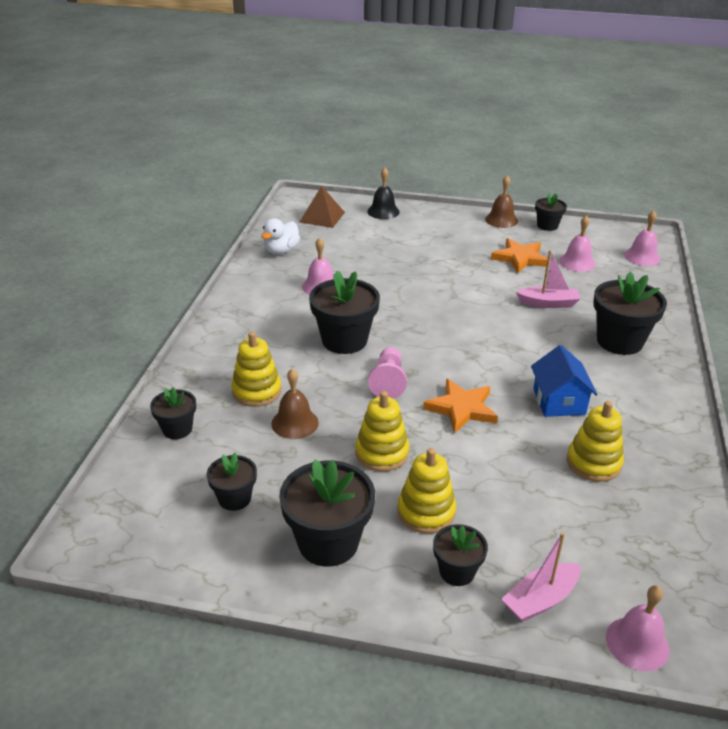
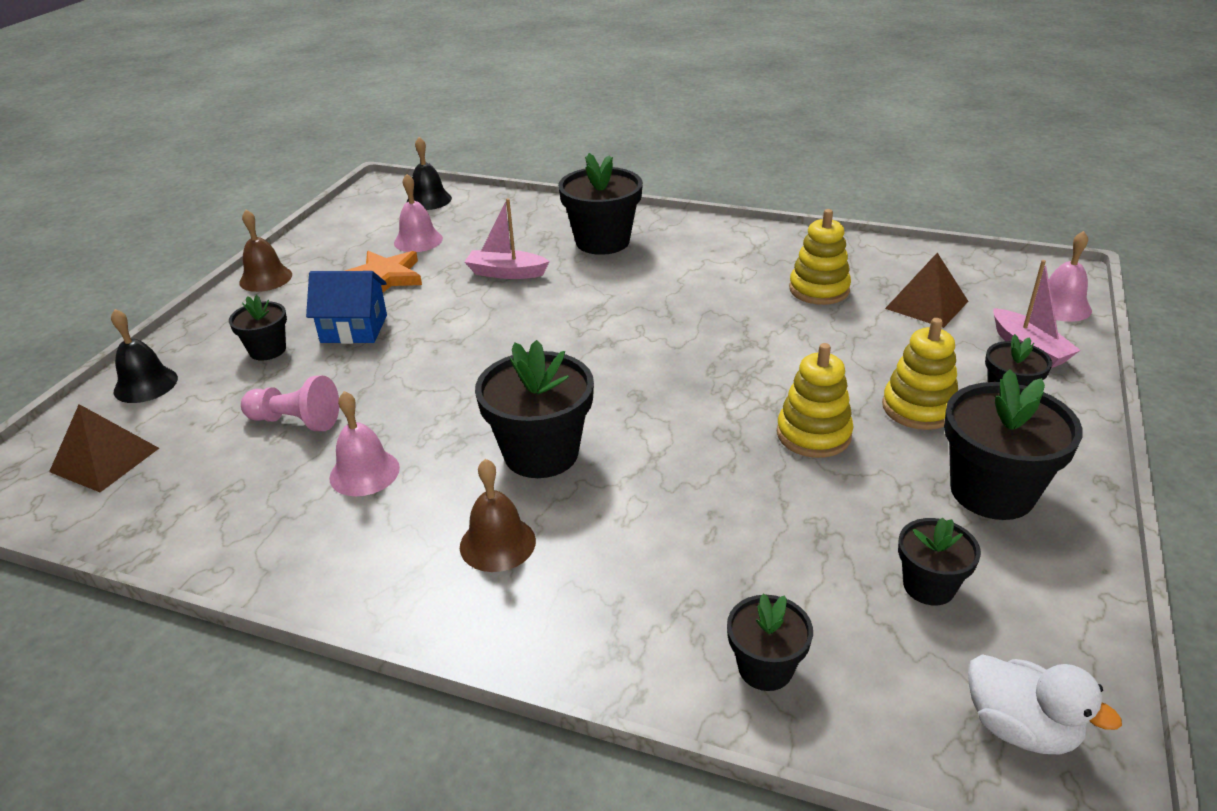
camera: 80 degrees left, 0 degrees up
(256, 391) = (664, 559): yellow stacking toy -> none
(281, 250) = (202, 520): white duck -> white duck (1020, 728)
(295, 423) = (749, 516): brown bell -> brown bell (497, 543)
(388, 382) = (657, 417): pink pawn -> pink pawn (296, 421)
(461, 408) = (721, 362): orange star -> none
(547, 226) = (309, 247): black flower pot -> black flower pot (267, 350)
(548, 303) = (506, 273): pink boat -> pink boat turned 90 degrees counterclockwise
(559, 401) = (712, 294): blue house -> blue house (354, 329)
(596, 533) = (926, 304): none -> brown pyramid
(642, 257) = (429, 200): pink bell -> black bell

